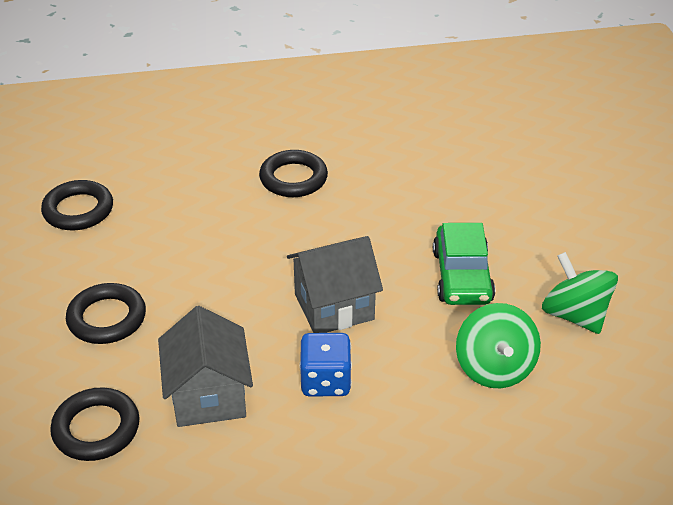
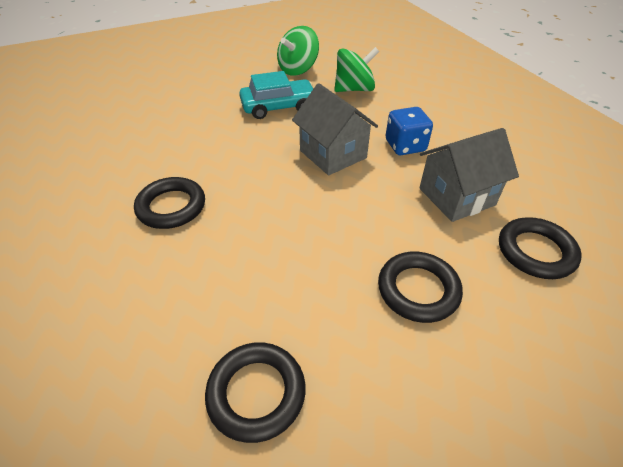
camera: 105 degrees left, 5 degrees up
(462, 276) = (278, 106): green car -> turquoise car

